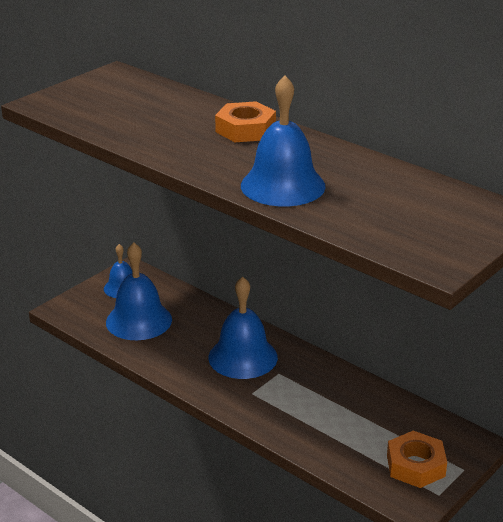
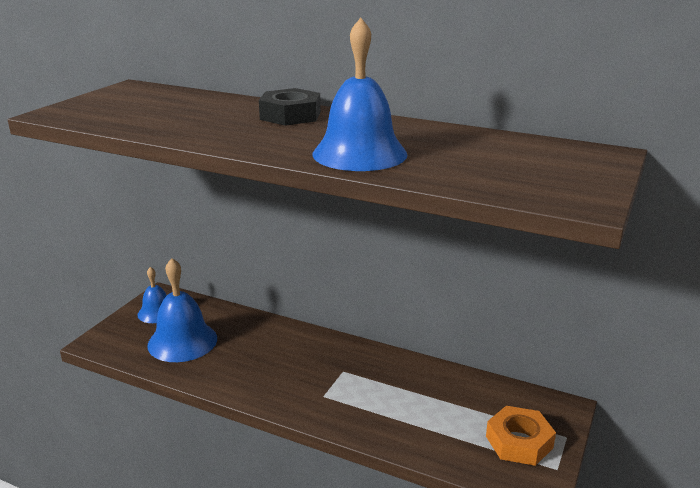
camera: 15 degrees left, 5 degrees down
(243, 357) = (301, 361): blue bell -> none
(245, 130) = (290, 115): orange nut -> black nut

